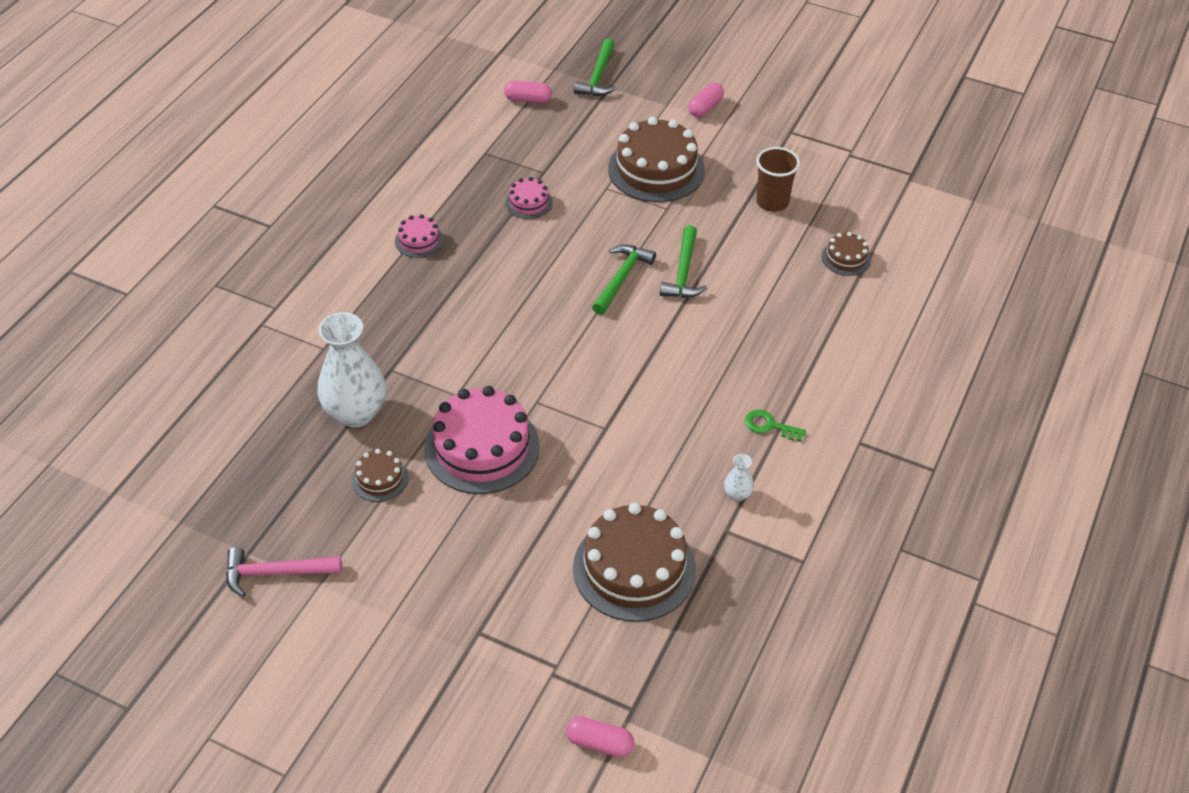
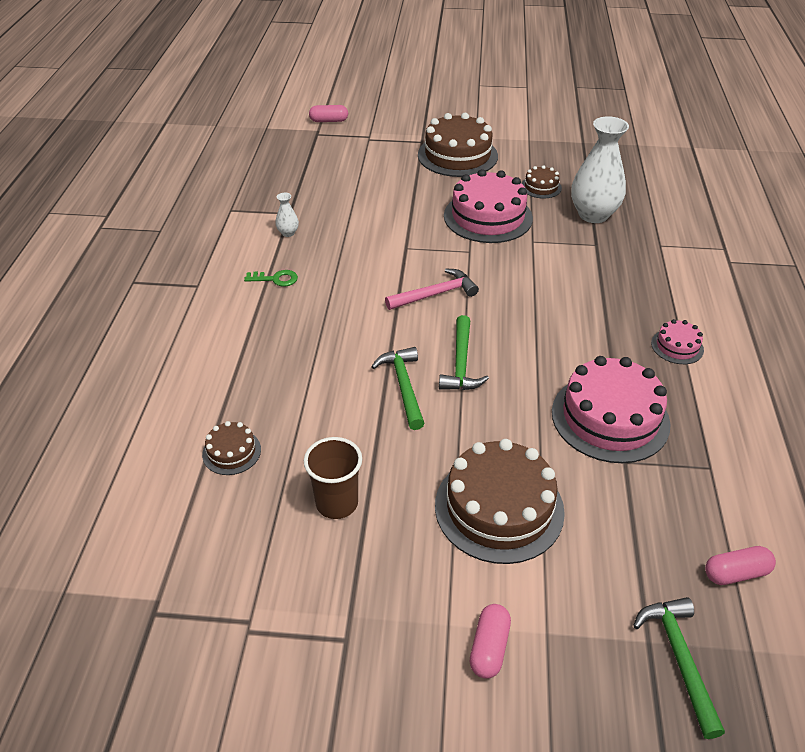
camera: 160 degrees right, 5 degrees down
(276, 573) = (558, 138): pink hammer -> pink hammer (435, 294)
(528, 202) = (610, 418): pink cake -> pink cake, size x2.09
(634, 568) = (344, 183): brown cake -> brown cake (457, 155)

